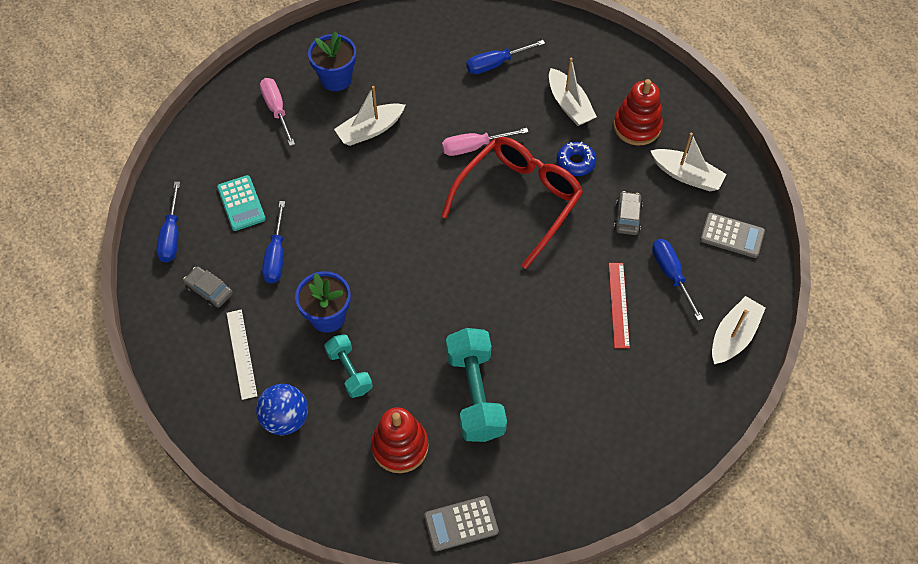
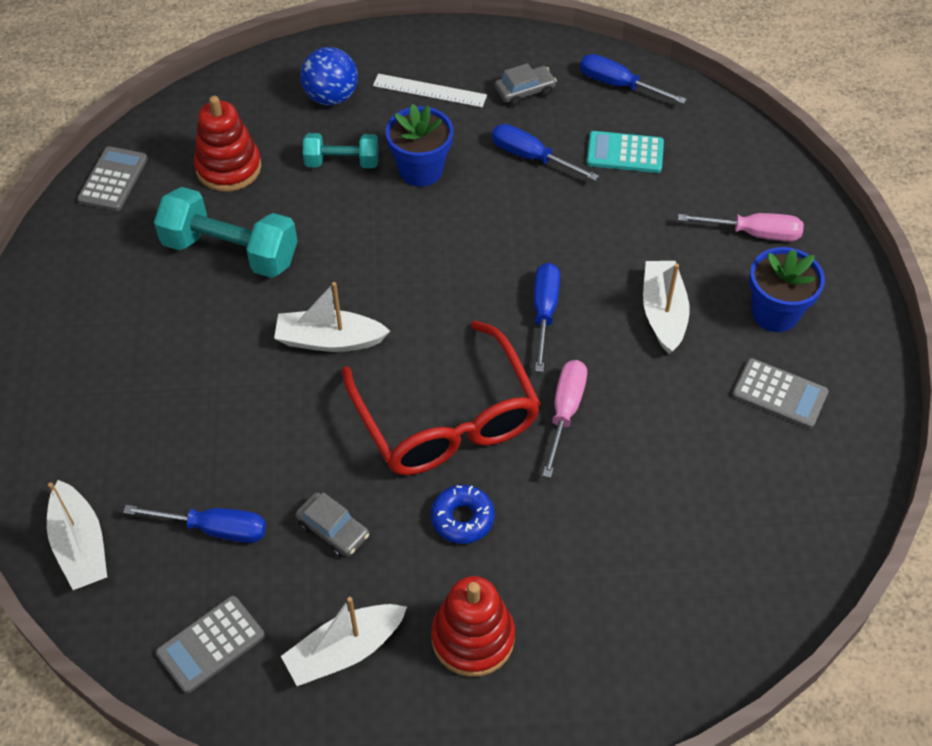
camera: 120 degrees right, 5 degrees down
(395, 58) = (779, 394): none -> grey calculator
(496, 64) = (701, 513): blue screwdriver -> blue screwdriver (544, 312)
(569, 105) = (568, 568): white boat -> white boat (329, 340)
(618, 304) = (222, 444): red ruler -> none

